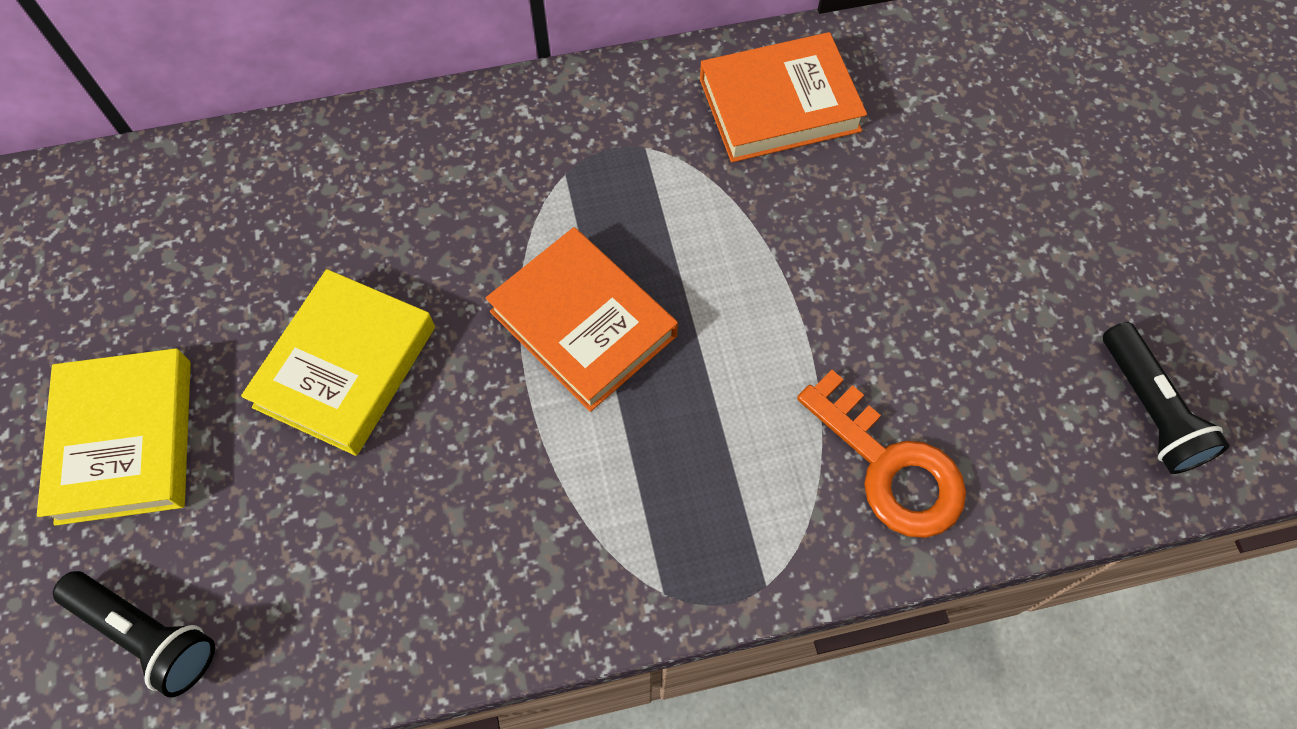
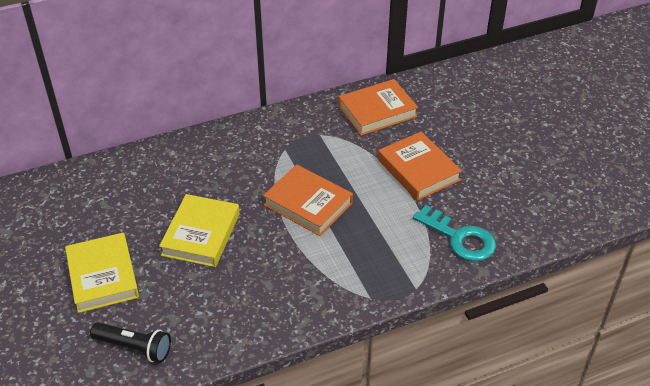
camera: 10 degrees left, 20 degrees down
(836, 271) = (418, 170): none -> orange book
(889, 466) = (460, 238): orange key -> turquoise key
(1149, 410) = (568, 203): black flashlight -> none

